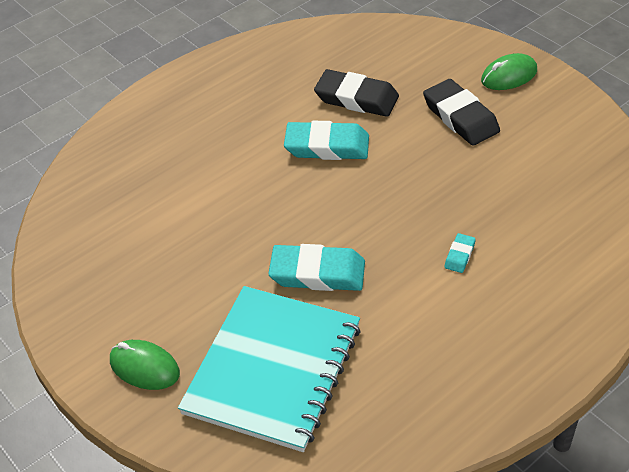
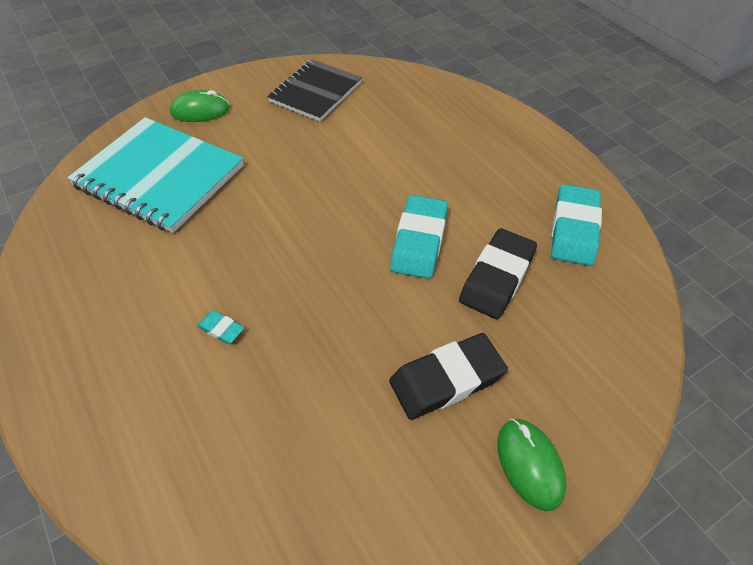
camera: 95 degrees right, 5 degrees up
(102, 261) = (315, 92): none -> black notebook
(144, 367) = (200, 111): green mouse -> green mouse turned 45 degrees clockwise
(317, 273) = (247, 214): turquoise eraser -> turquoise eraser (574, 229)

